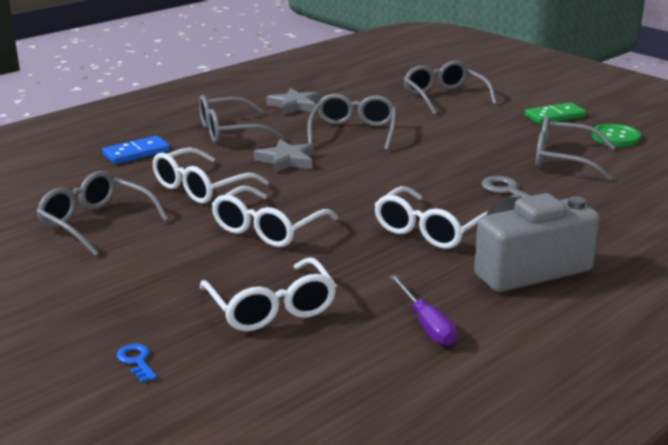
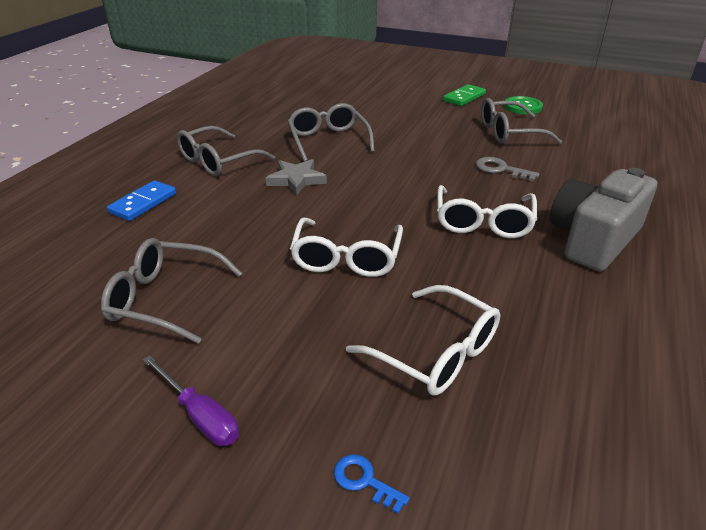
camera: 25 degrees left, 10 degrees up
(202, 187) = (242, 227): white glasses -> none
(294, 105) = (254, 124): grey star -> none
(426, 324) = (583, 325): purple screwdriver -> purple screwdriver (199, 415)
(445, 97) = (369, 96): grey glasses -> none

